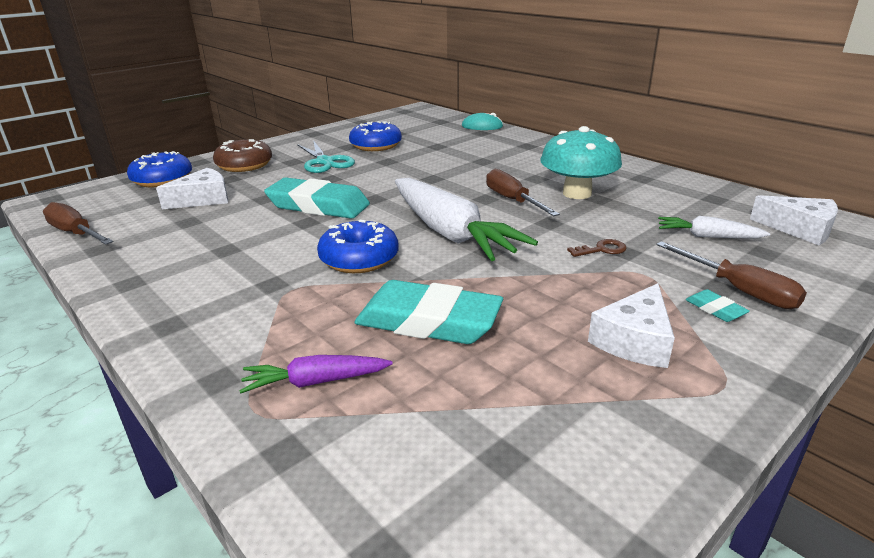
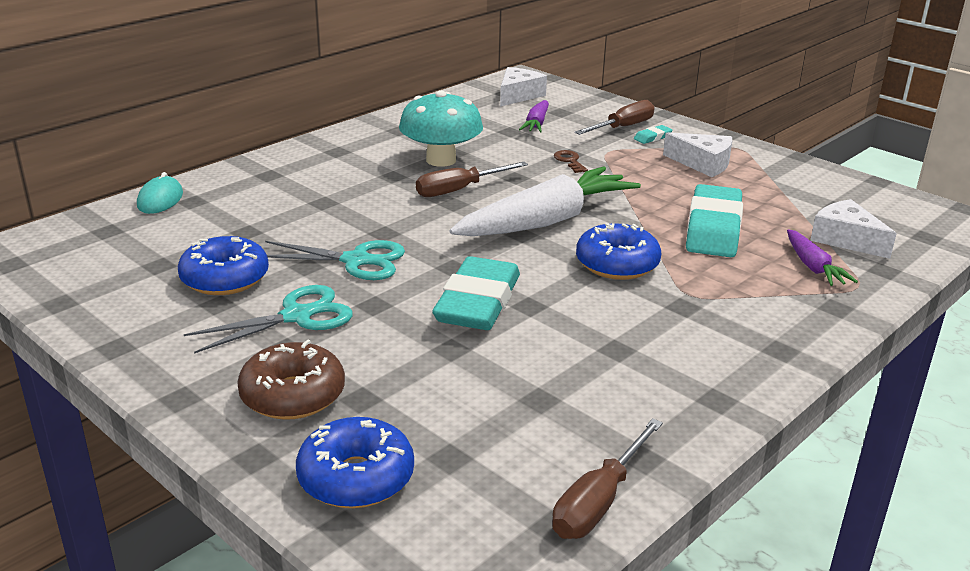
camera: 95 degrees left, 0 degrees up
(203, 199) = (455, 405): white cheese -> white cheese (846, 239)
(390, 172) = (356, 261): none -> turquoise scissors
(707, 236) = (536, 124): white carrot -> purple carrot

